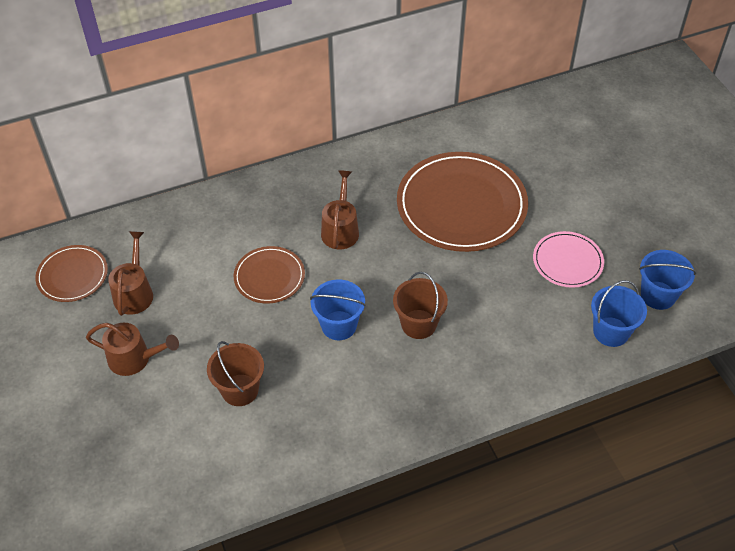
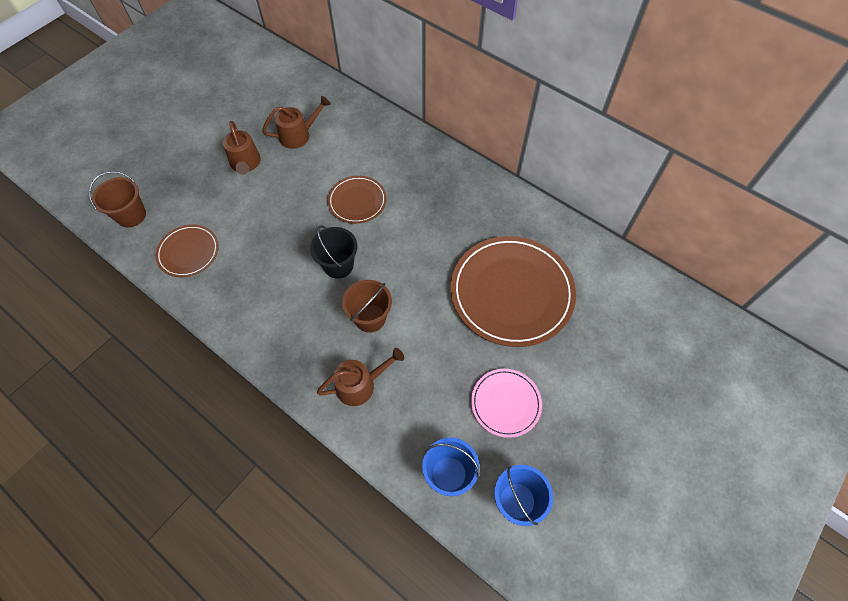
camera: 60 degrees right, 10 degrees up
(72, 275) = (294, 97): brown plate -> brown plate (188, 252)
(240, 390) = (250, 234): brown bucket -> brown bucket (131, 215)
(339, 325) = (338, 265): blue bucket -> black bucket
(340, 229) = (429, 222): brown watering can -> brown watering can (360, 385)

